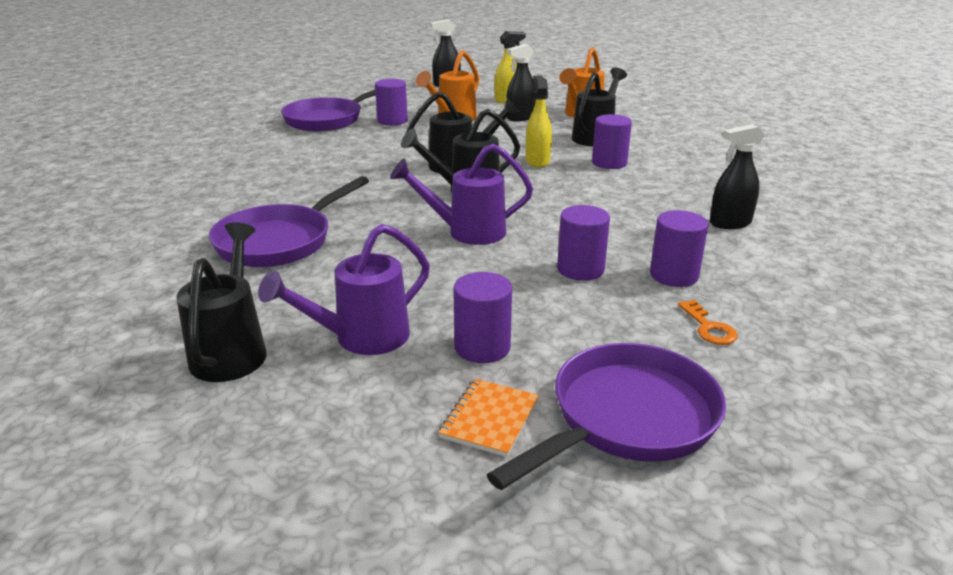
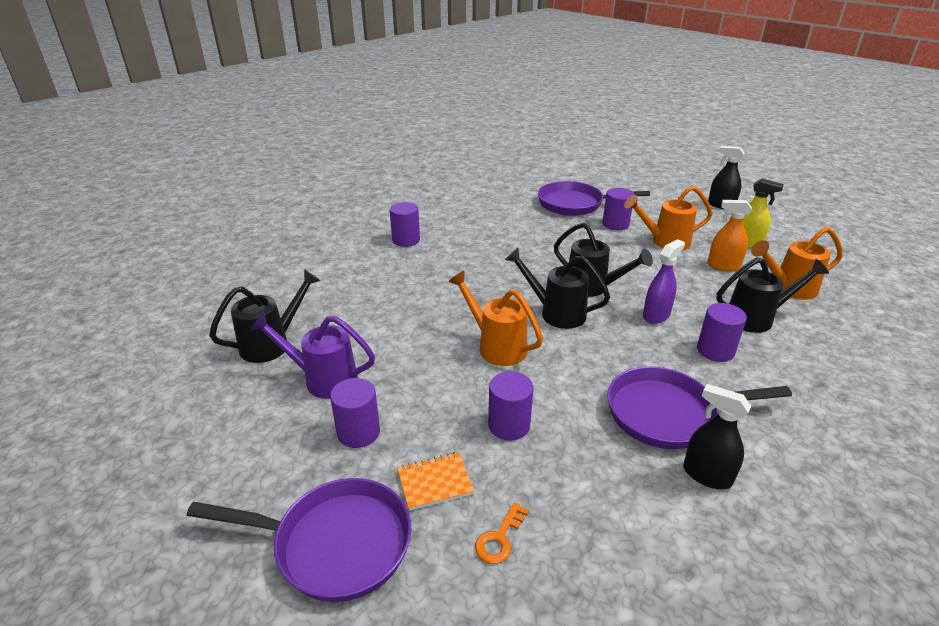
camera: 50 degrees right, 5 degrees up
(279, 241) = (395, 288): purple pan -> purple pan (668, 414)
(467, 232) = (496, 346): purple watering can -> orange watering can
(489, 419) = (284, 477): orange notebook -> orange notebook (435, 482)
(520, 118) = (723, 266): black spray bottle -> orange spray bottle
(537, 161) = (656, 315): yellow spray bottle -> purple spray bottle
(674, 275) = (561, 481): purple cylinder -> purple cylinder (406, 240)

